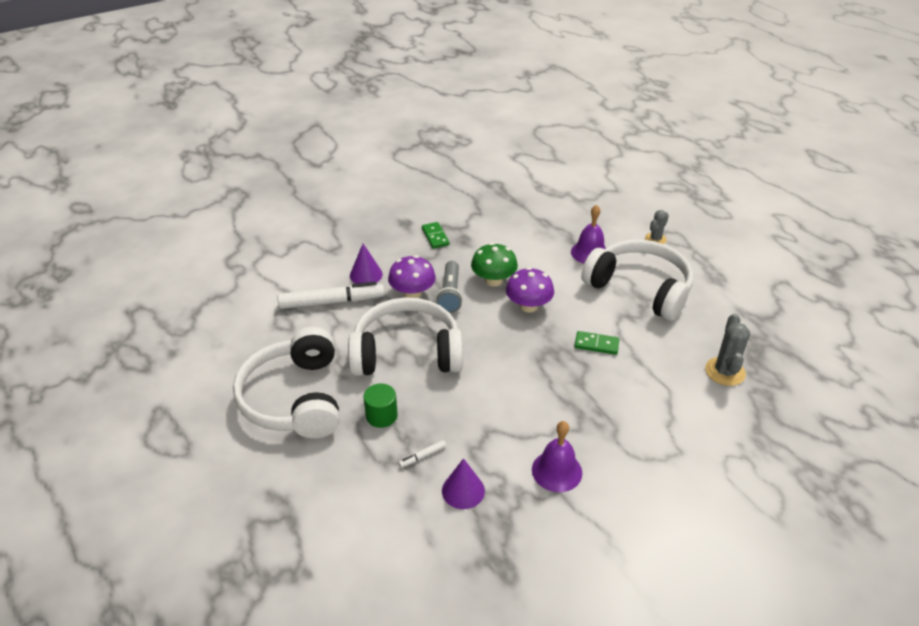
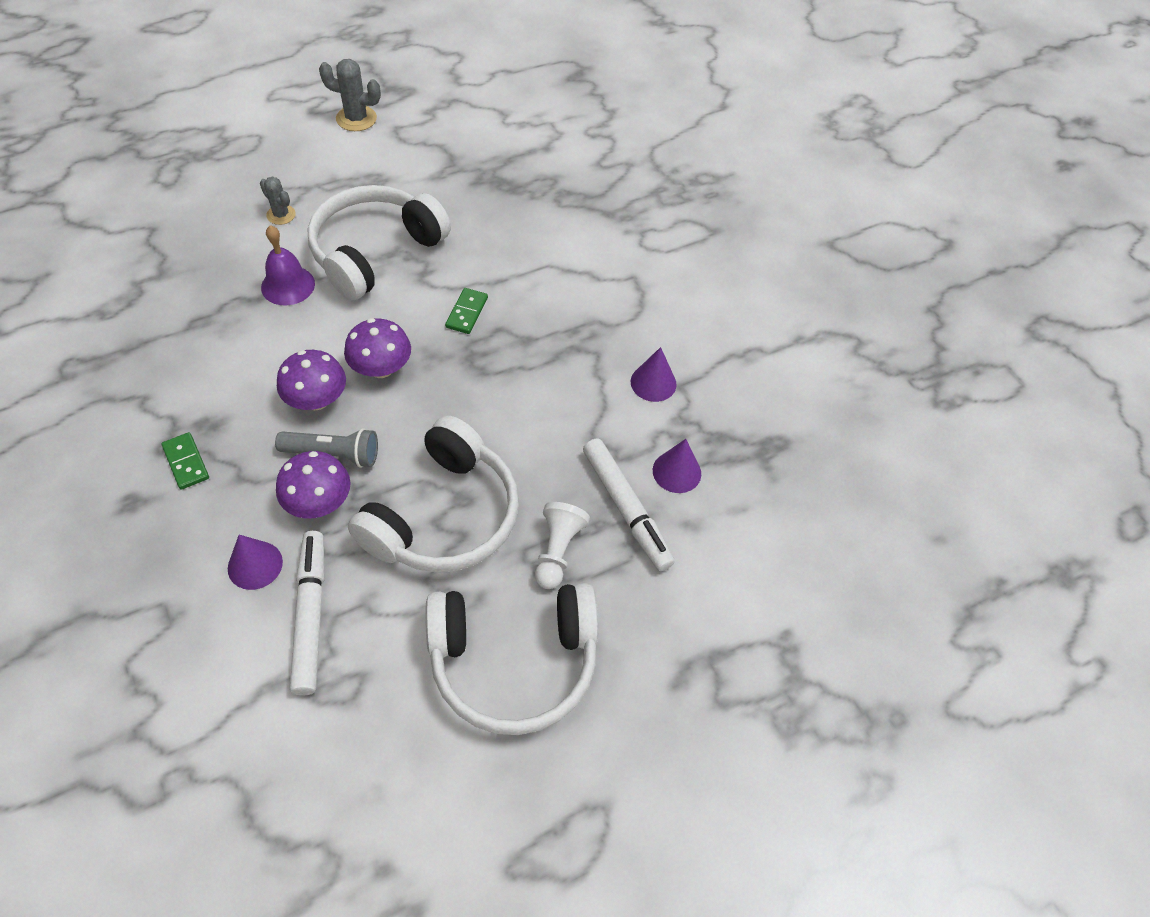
camera: 90 degrees left, 15 degrees up
(381, 415) = (557, 551): green cylinder -> white pawn
(407, 352) = (444, 516): white headphones -> white headphones turned 150 degrees counterclockwise
(422, 456) = (626, 508): white marker -> white marker, size x2.46
(435, 237) = (186, 462): green domino -> green domino turned 75 degrees clockwise
(493, 280) = (316, 399): green mushroom -> purple mushroom
(557, 471) = (653, 383): purple bell -> purple cone
(725, 372) = (528, 215): grey cactus -> grey cactus (356, 118)

